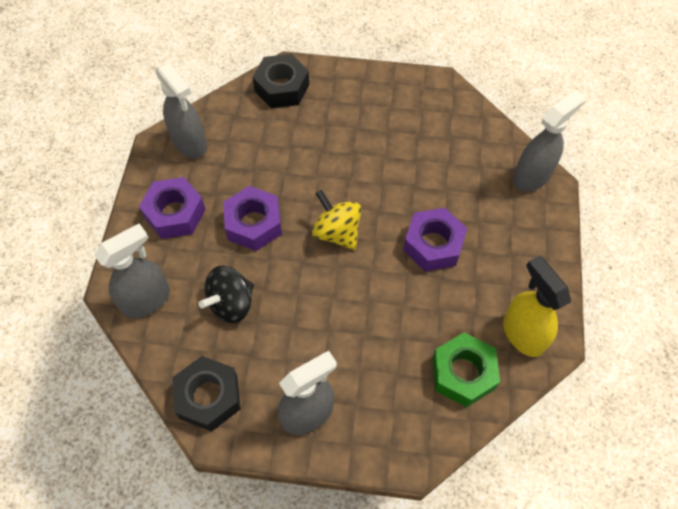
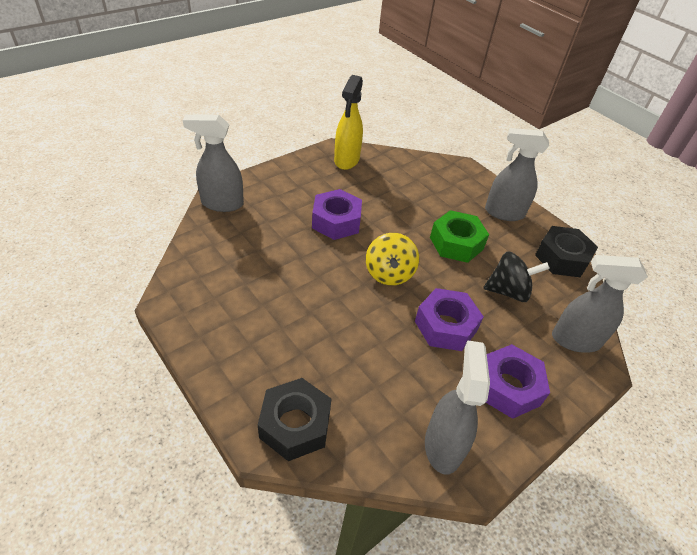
camera: 140 degrees left, 15 degrees down
(463, 373) = (398, 170): green nut -> green nut (456, 243)

